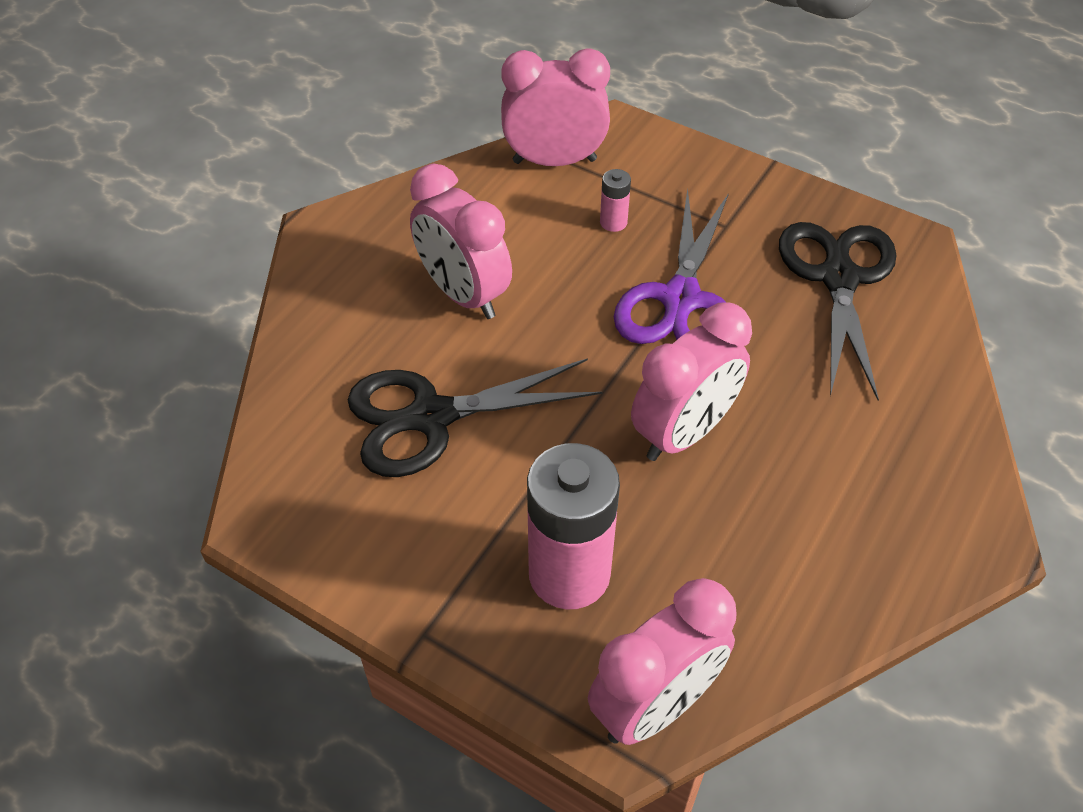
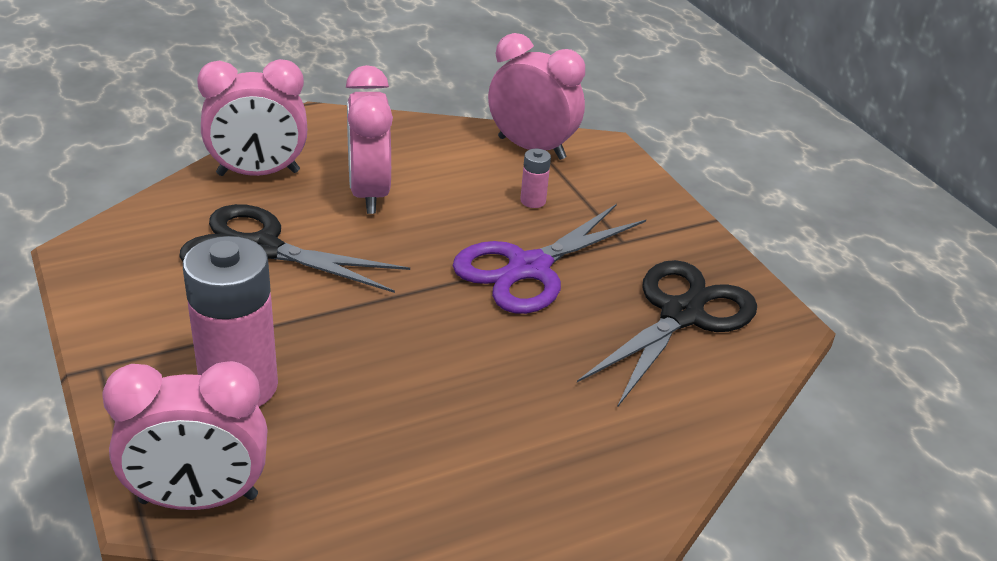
camera: 30 degrees right, 15 degrees down
(683, 433) = (430, 348): pink clock -> pink clock (258, 173)

